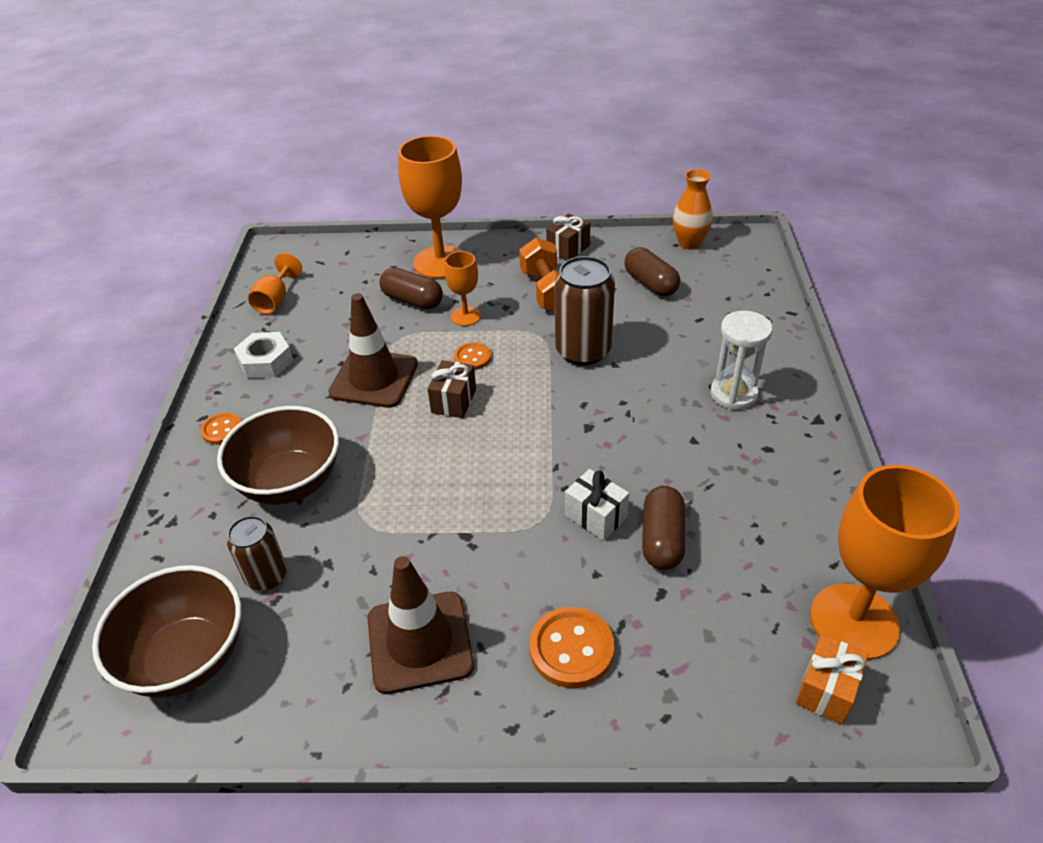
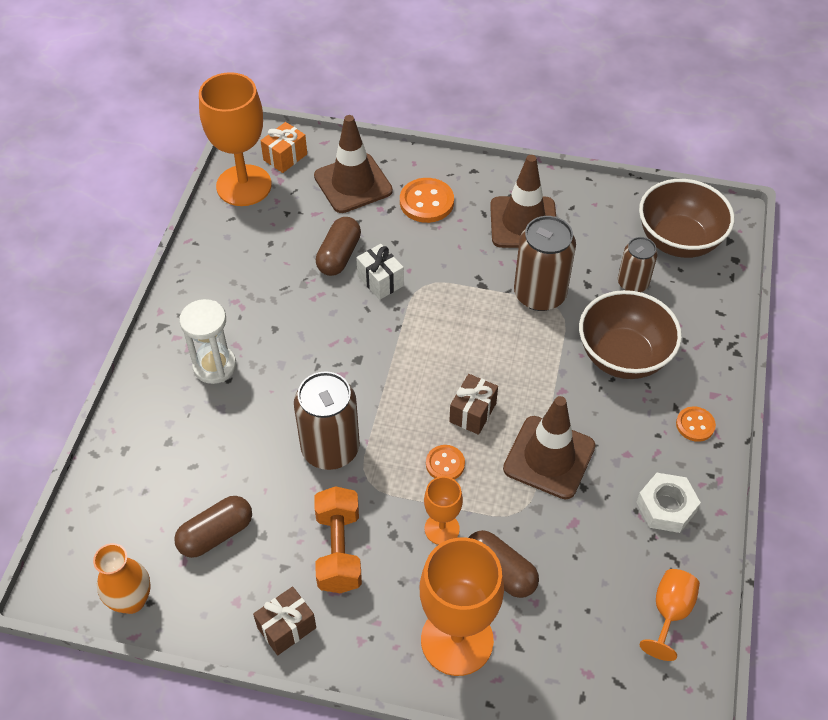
camera: 170 degrees left, 10 degrees up
(390, 537) = (540, 294): none -> brown can
(650, 284) = (216, 534): brown capsule -> brown capsule turned 75 degrees clockwise
(695, 660) = (353, 183): none -> brown traffic cone

